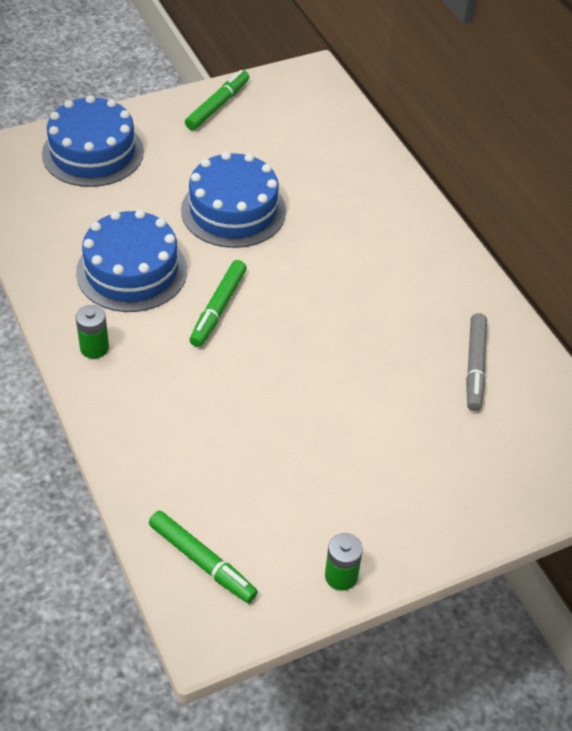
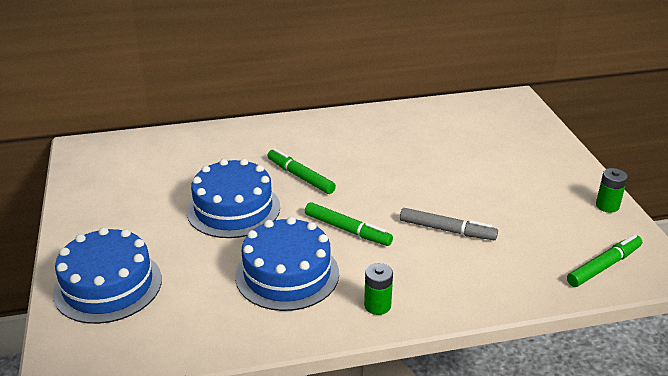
camera: 75 degrees left, 15 degrees down
(217, 106) = (89, 201): green marker -> green marker (300, 177)
(475, 366) = (429, 128): grey marker -> grey marker (447, 230)

